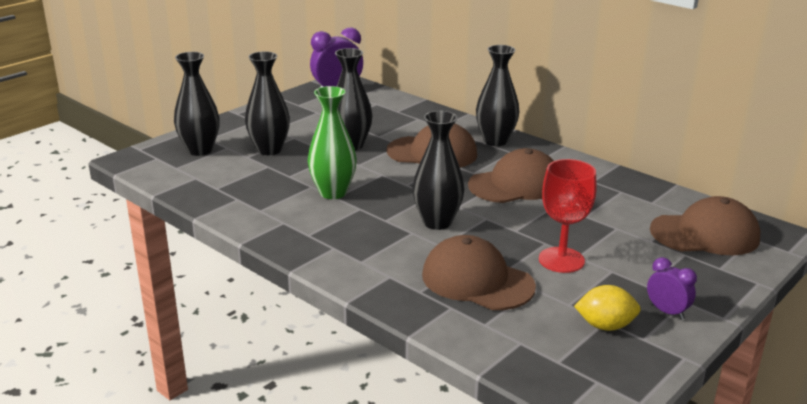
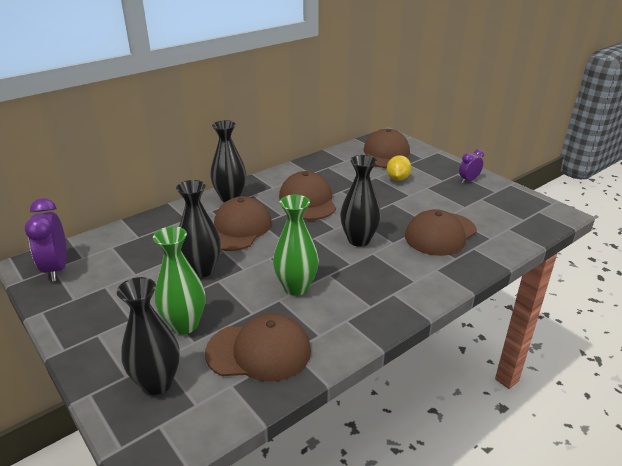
camera: 80 degrees left, 5 degrees up
(236, 184) = (259, 351): none -> brown cap
(269, 150) = (184, 325): black vase -> green vase
(561, 260) = (414, 201): red goblet -> none
(605, 326) = (485, 200): yellow lemon -> yellow lemon (397, 179)

